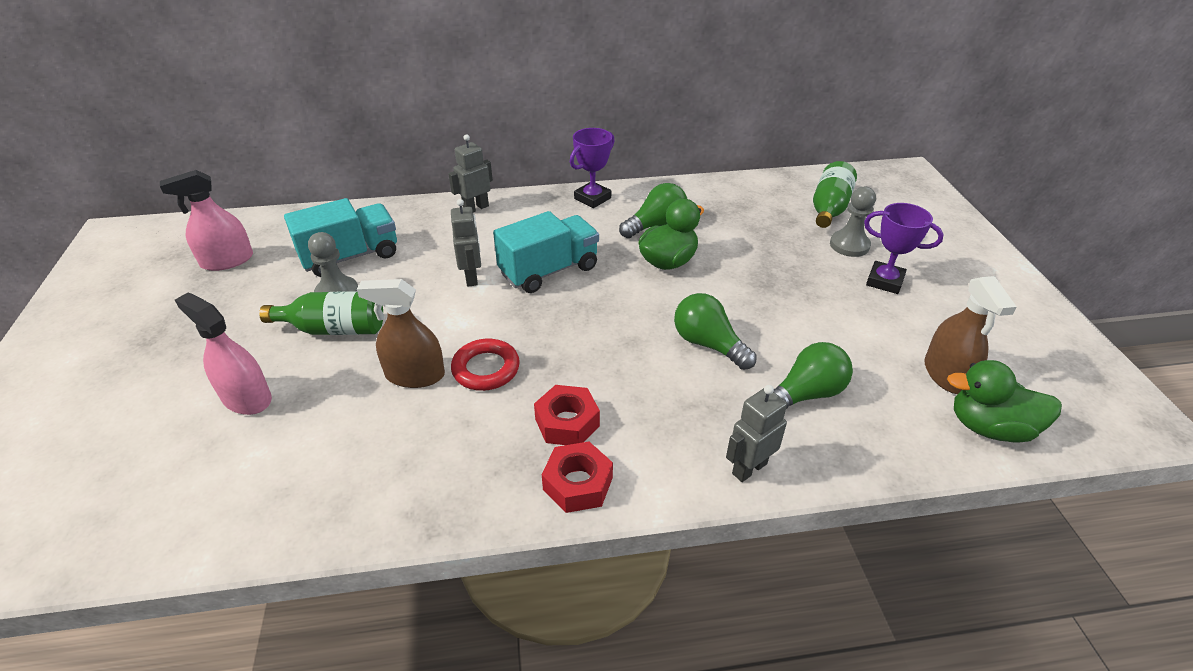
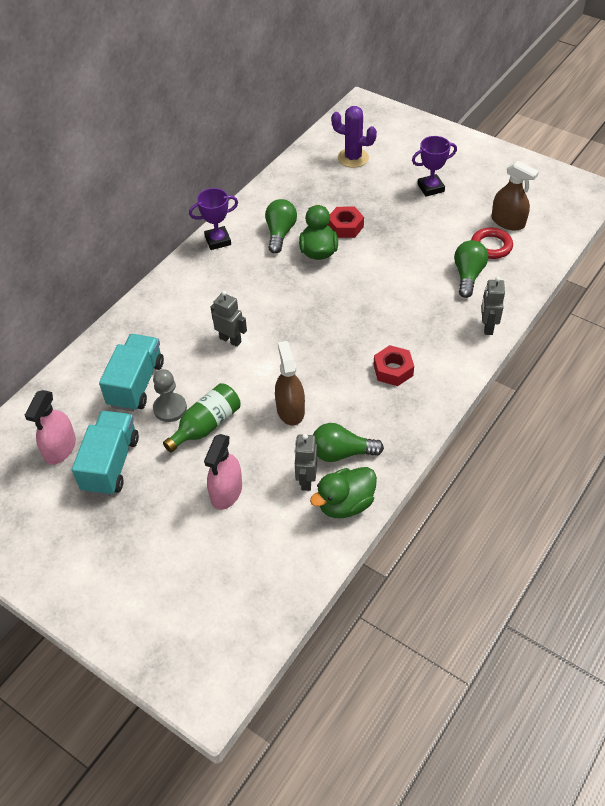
camera: 45 degrees left, 10 degrees up
(246, 398) = (226, 492): pink spray bottle -> pink spray bottle turned 60 degrees counterclockwise
(415, 375) = (290, 410): brown spray bottle -> brown spray bottle turned 120 degrees clockwise
(476, 208) = (158, 298): grey robot -> grey robot (306, 480)
(486, 369) = (319, 378): red ring -> red ring (491, 246)
(549, 270) = (265, 304): turquoise truck -> turquoise truck (111, 464)
(578, 483) = (435, 390): red nut -> red nut (345, 227)
(592, 198) = (218, 240): purple trophy -> purple trophy turned 75 degrees clockwise
(708, 344) = (399, 283): green light bulb -> green light bulb (341, 453)
(829, 208) = (353, 158): green bottle -> purple cactus
(849, 245) = (390, 176): grey pawn -> none
(989, 427) = (547, 236): green duck -> green duck (345, 504)

